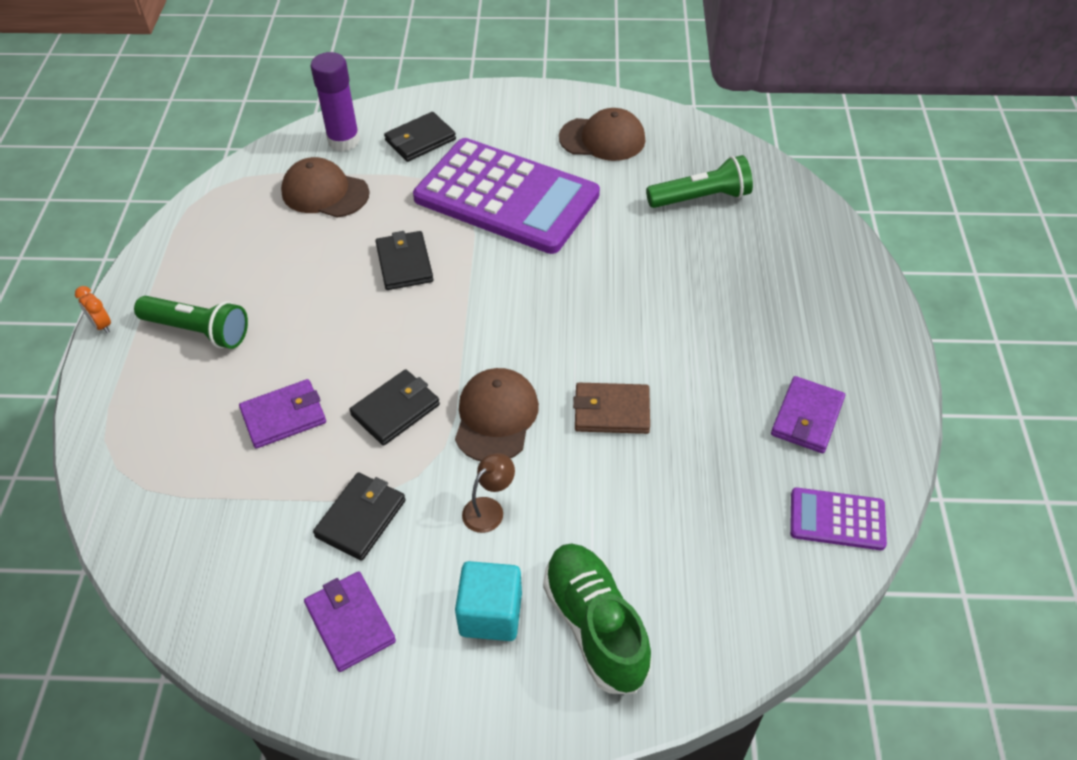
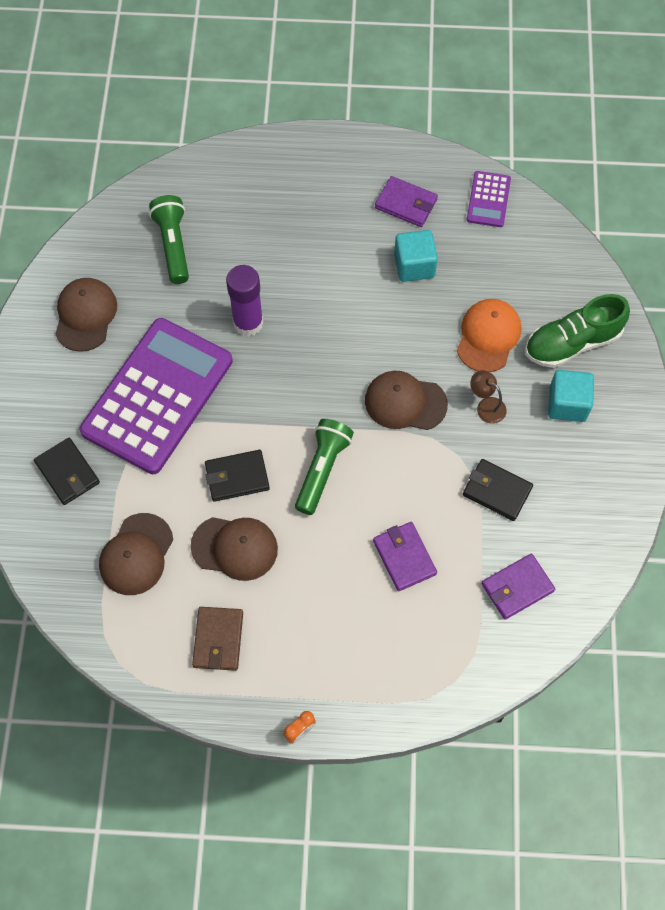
camera: 90 degrees left, 15 degrees up
(198, 331) = (310, 642): green flashlight -> green flashlight (322, 470)
(320, 265) = (235, 548): none -> brown cap
(343, 140) = (59, 544): purple glue stick -> purple glue stick (248, 323)
(350, 623) = (579, 491): purple wallet -> purple wallet (517, 587)
(395, 410) = (398, 474): black wallet -> none
(600, 514) = (488, 336): none -> orange cap
(611, 411) = (400, 324): brown wallet -> brown wallet (218, 639)
(706, 427) = (414, 266): none -> turquoise cube

